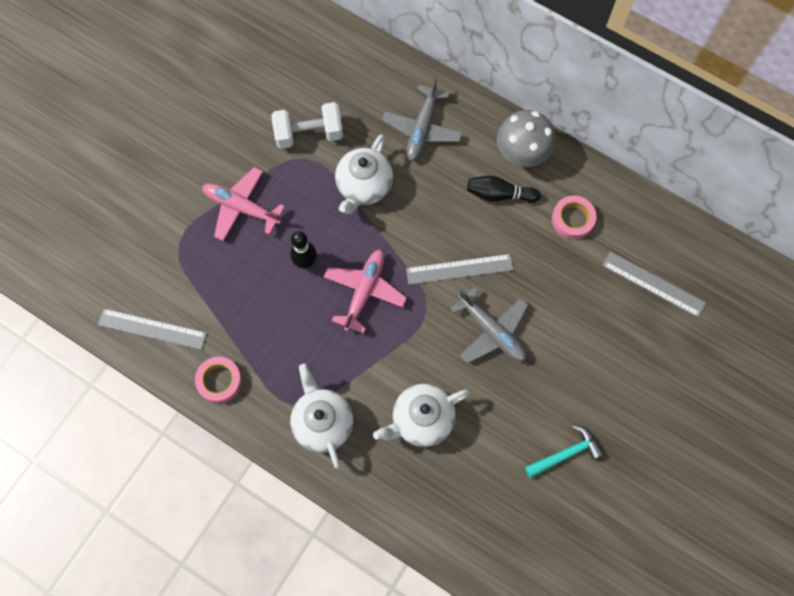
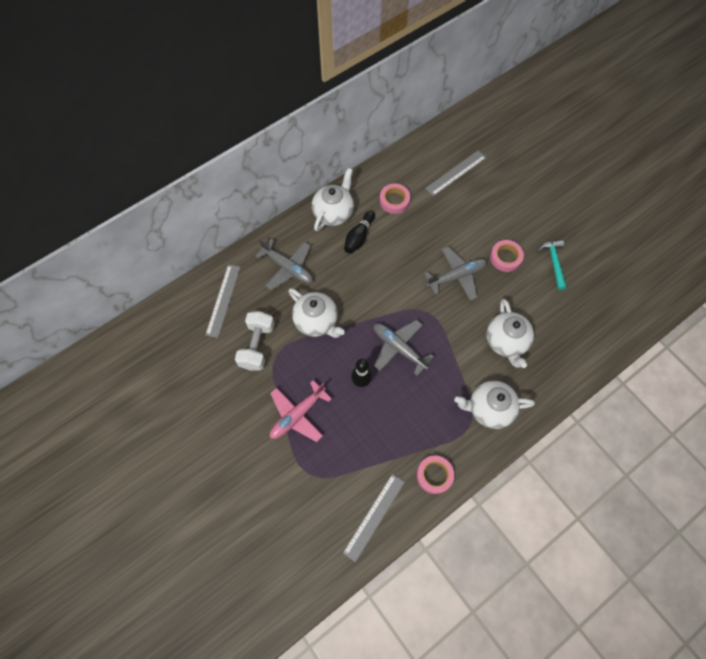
camera: 70 degrees left, 5 degrees down
(364, 291) = (399, 348): pink plane -> grey plane
(459, 269) = (404, 280): grey ruler -> grey ruler (223, 300)
(522, 153) = (333, 213): grey mushroom -> white teapot
(546, 386) = (505, 257): none -> pink tape

